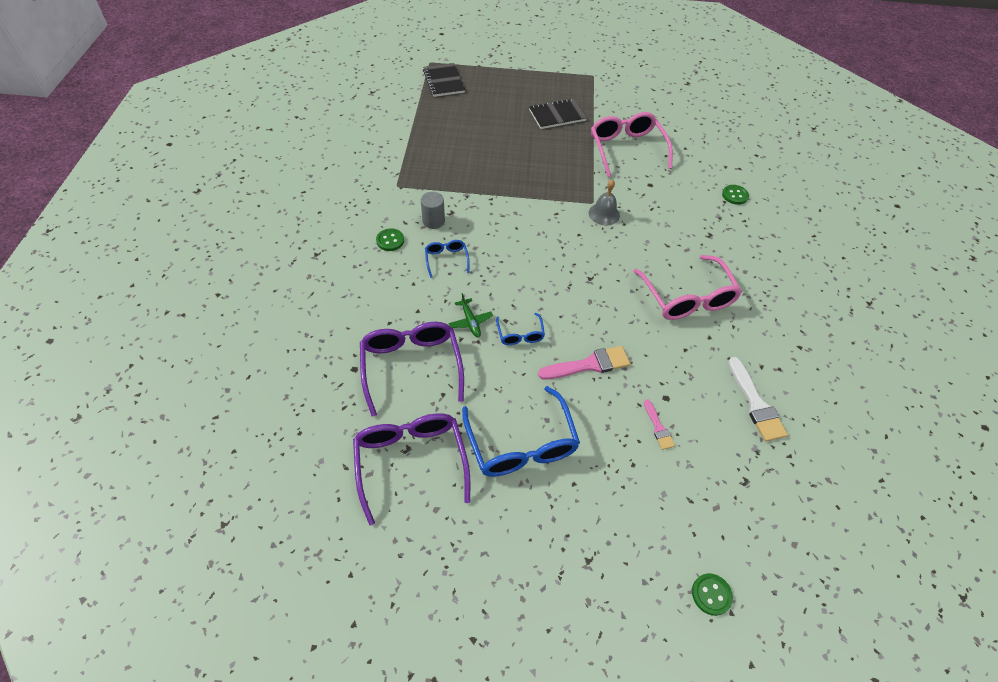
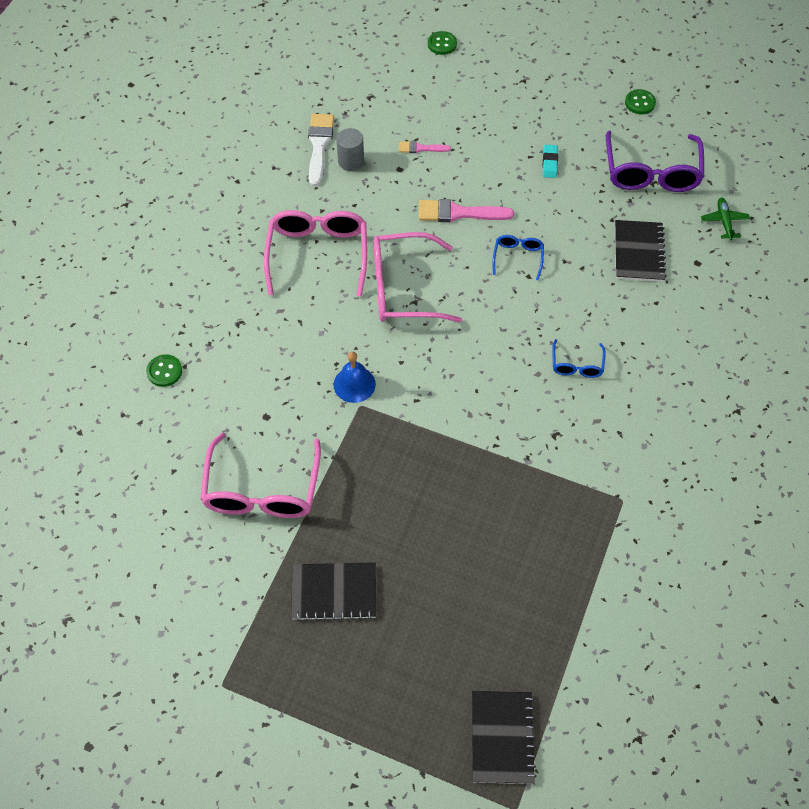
camera: 160 degrees left, 5 degrees up
(390, 240) = (643, 409): green button -> green button (640, 103)
(411, 366) = (638, 252): purple glasses -> black notebook
(433, 221) = (581, 426): grey cylinder -> grey cylinder (351, 161)
(470, 321) = (567, 283): green plane -> green plane (724, 221)
(521, 444) = (549, 163): blue glasses -> turquoise eraser
(604, 214) = (354, 384): grey bell -> blue bell
(604, 286) = (403, 288): none -> pink glasses
(658, 427) = (420, 148): pink brush -> pink brush turned 90 degrees counterclockwise

